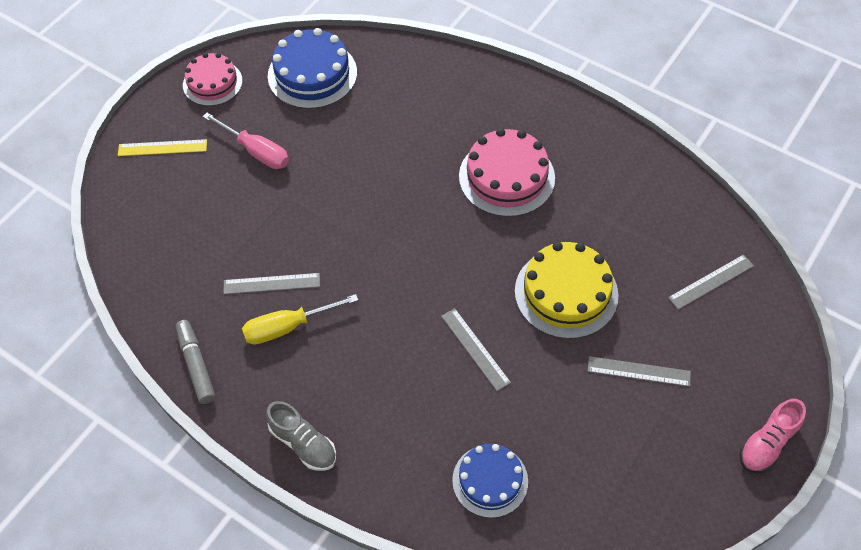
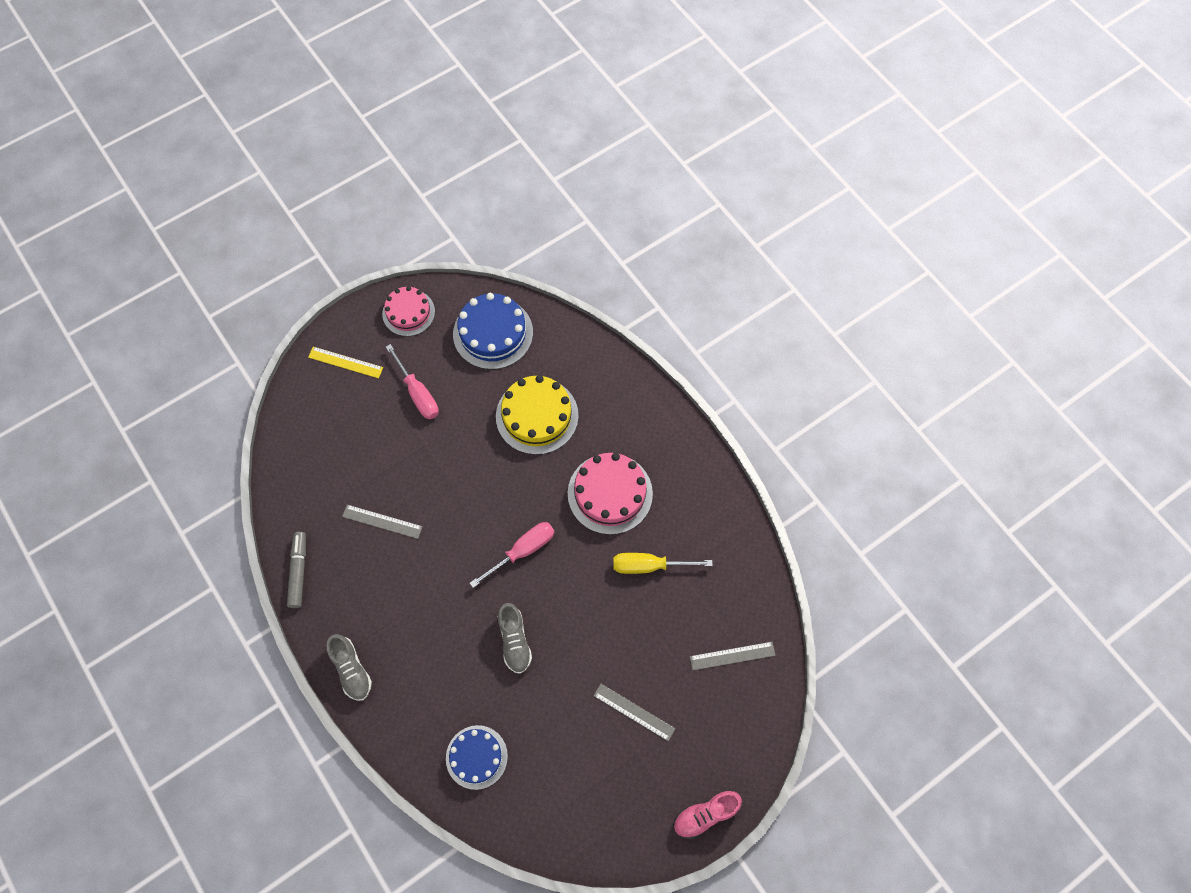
camera: 20 degrees right, 10 degrees up
(287, 327) = (379, 565): yellow screwdriver -> yellow screwdriver (649, 566)
(441, 259) = (523, 551): none -> pink screwdriver
(475, 349) = (514, 641): grey ruler -> grey shoe
(566, 293) = (609, 619): yellow cake -> yellow cake (537, 416)

